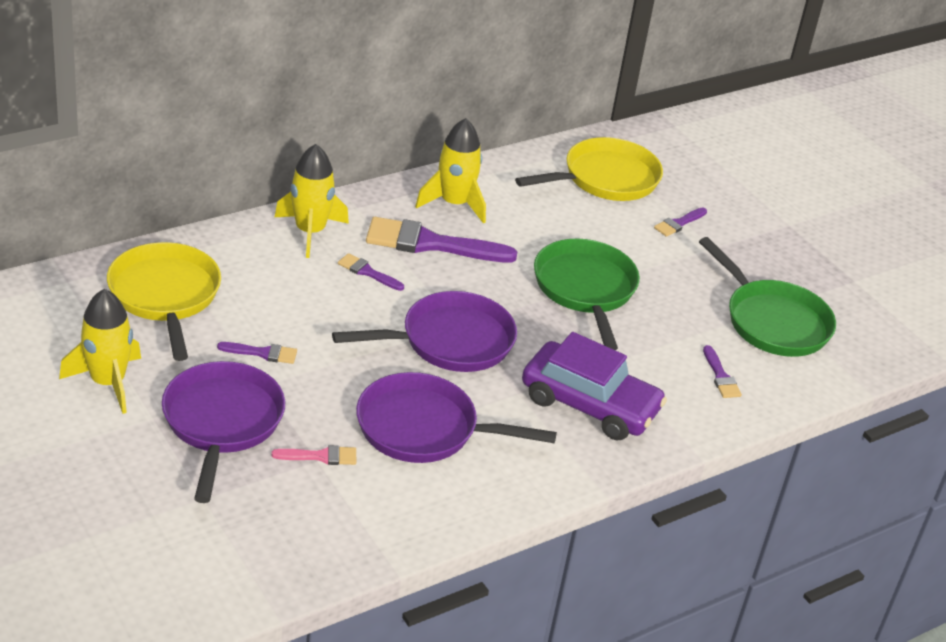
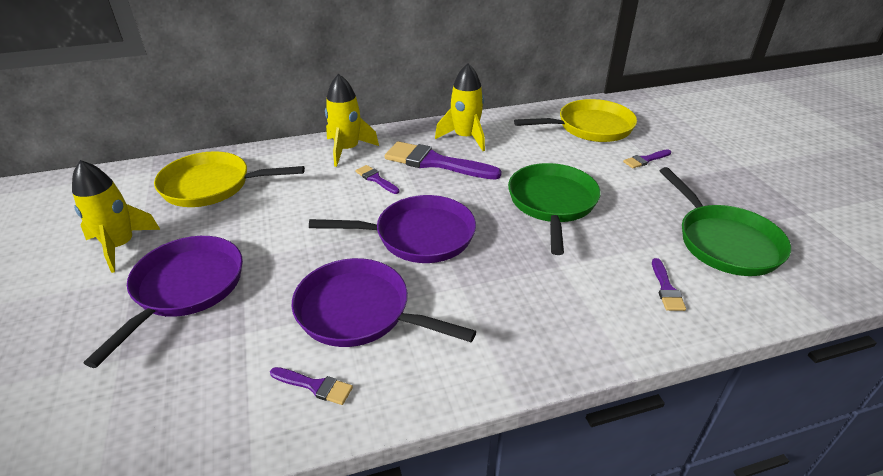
camera: 20 degrees right, 0 degrees up
(165, 296) = (212, 186): yellow pan -> yellow pan turned 90 degrees counterclockwise
(262, 353) = (257, 233): purple brush -> purple brush (315, 386)
(320, 456) = (250, 329): pink brush -> none
(589, 404) = (527, 303): purple car -> none

